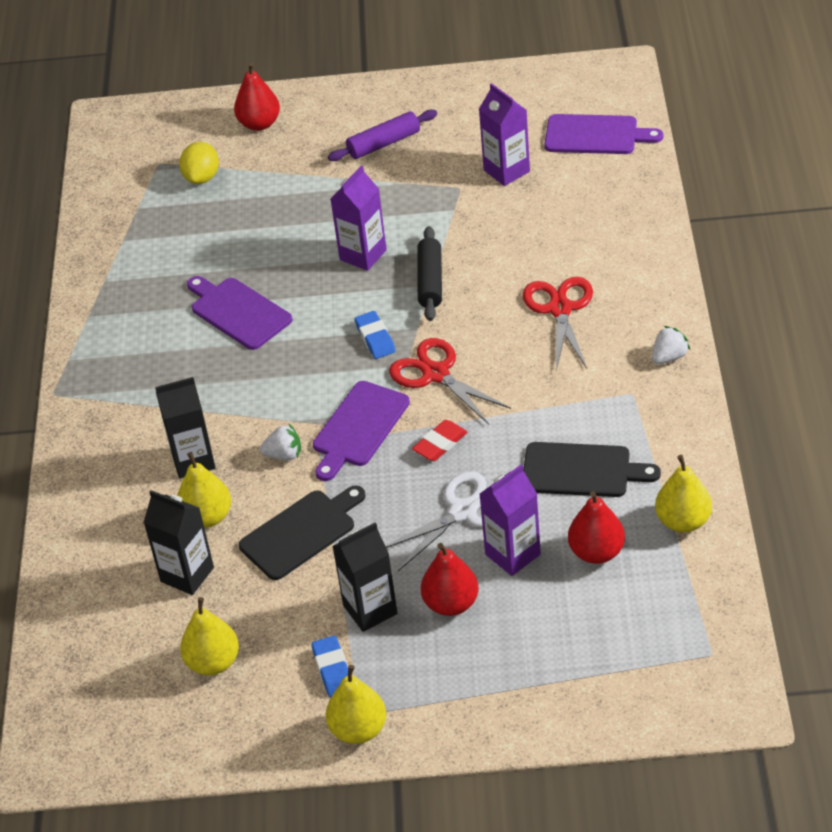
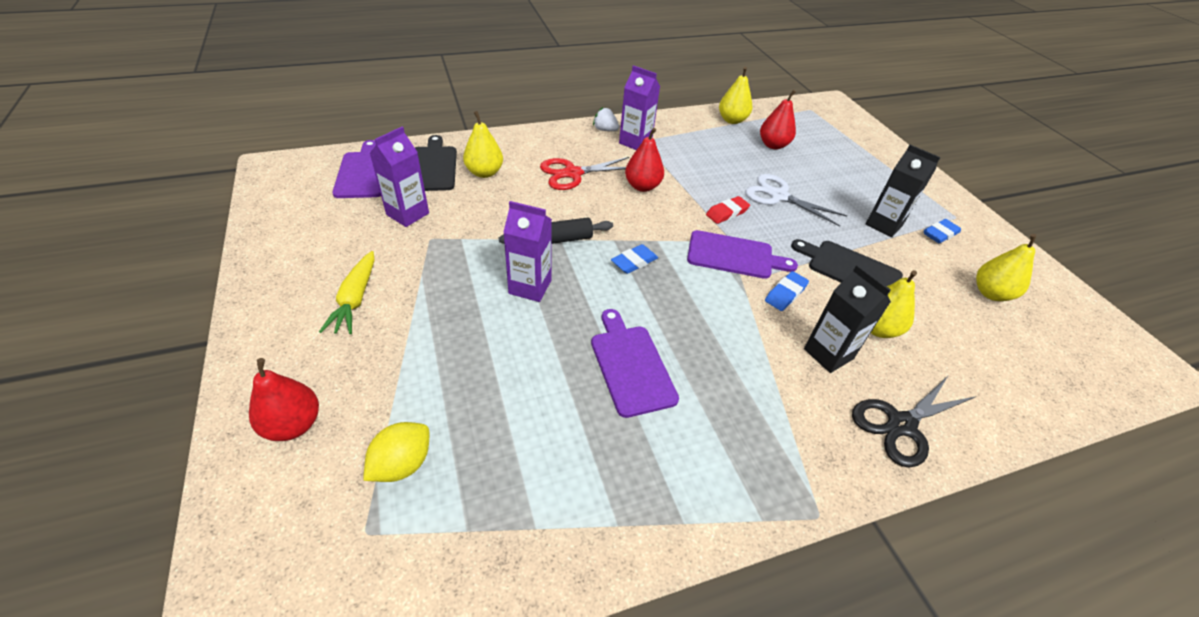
camera: 115 degrees left, 0 degrees up
(97, 483) = (901, 425): none -> black scissors
(187, 574) = (937, 327): black carton -> none
(202, 177) = (402, 464): yellow lemon -> yellow lemon turned 45 degrees counterclockwise
(238, 312) = (631, 366): purple cutting board -> purple cutting board turned 135 degrees clockwise
(284, 455) = (785, 294): white strawberry -> blue eraser
(358, 729) = (967, 217): yellow pear -> yellow pear (484, 173)
(384, 144) = (355, 299): purple rolling pin -> yellow carrot
(436, 374) = (660, 223): red scissors -> none
(440, 444) = (727, 213): red eraser -> red eraser turned 60 degrees counterclockwise
(451, 603) = (851, 192): red pear -> red pear (642, 186)
(512, 554) = (797, 173): purple carton -> purple carton (635, 142)
(581, 471) = (716, 154): black cutting board -> black cutting board (433, 166)

